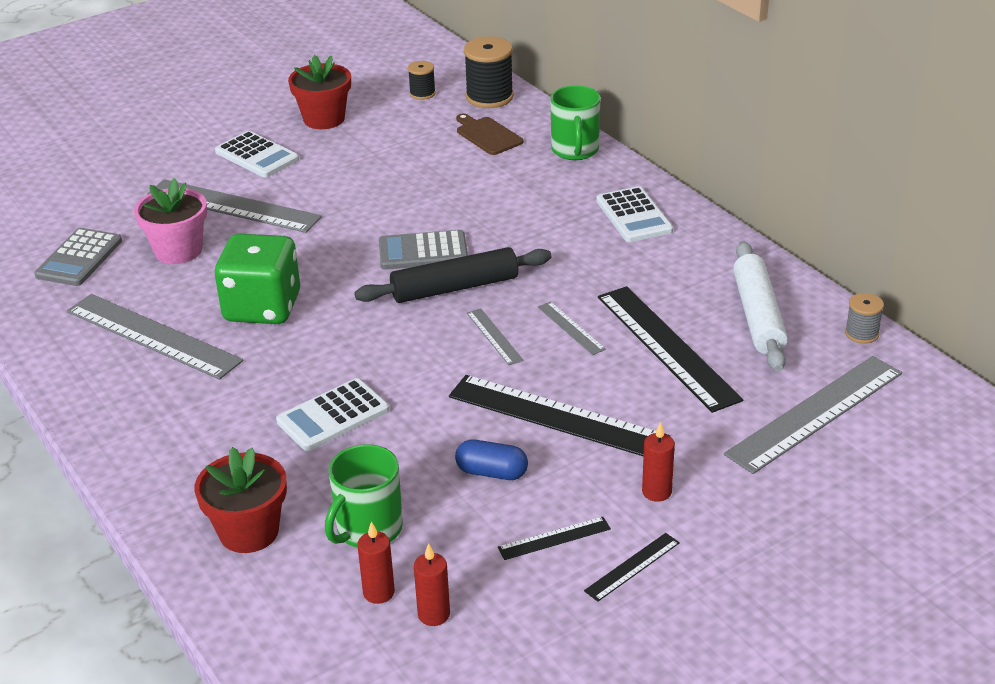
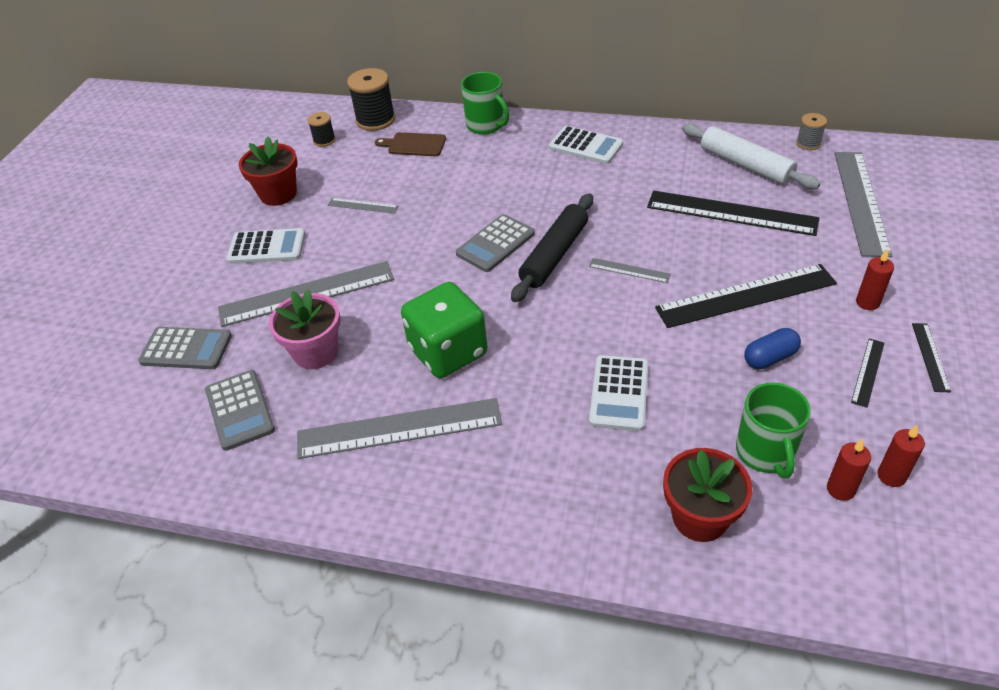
camera: 40 degrees left, 10 degrees up
(105, 197) = (186, 349): none -> grey calculator
(571, 328) = (663, 236): grey ruler -> grey ruler (362, 206)

